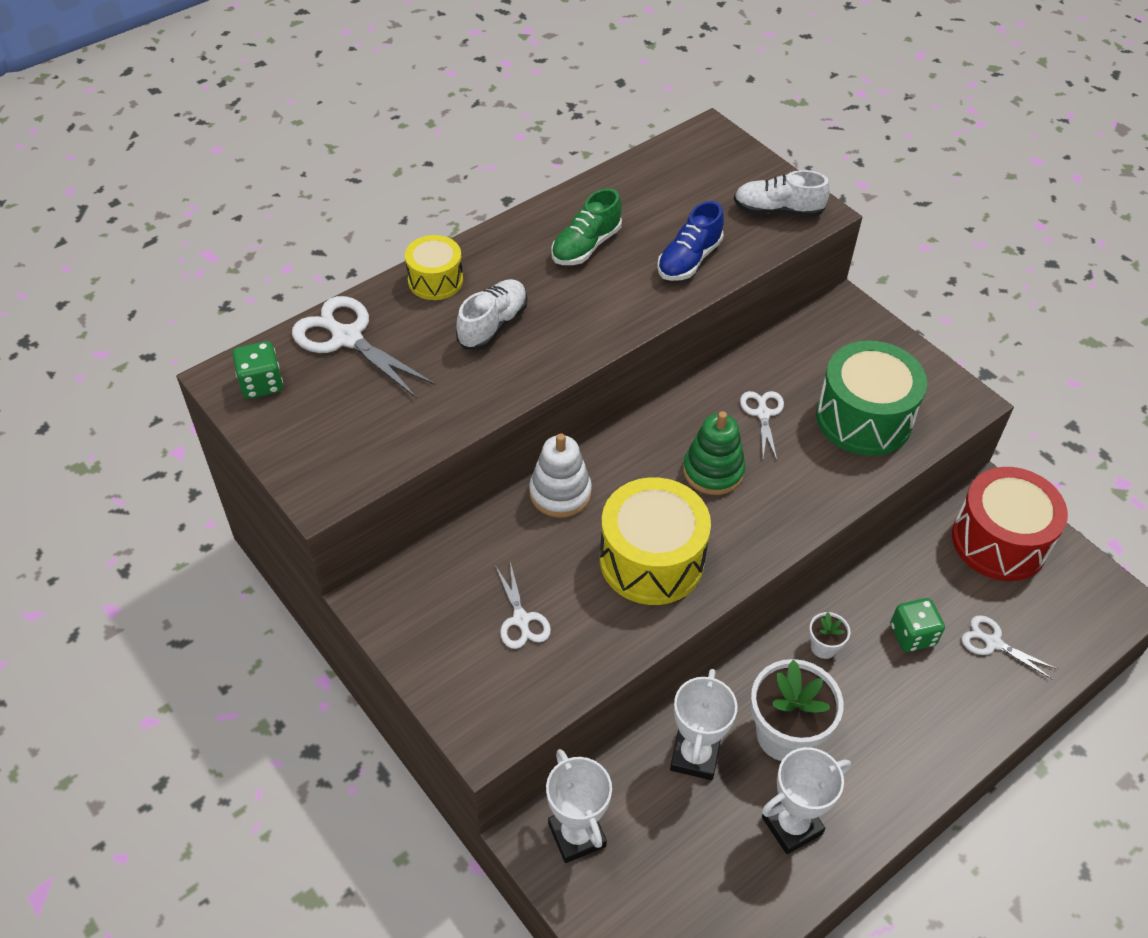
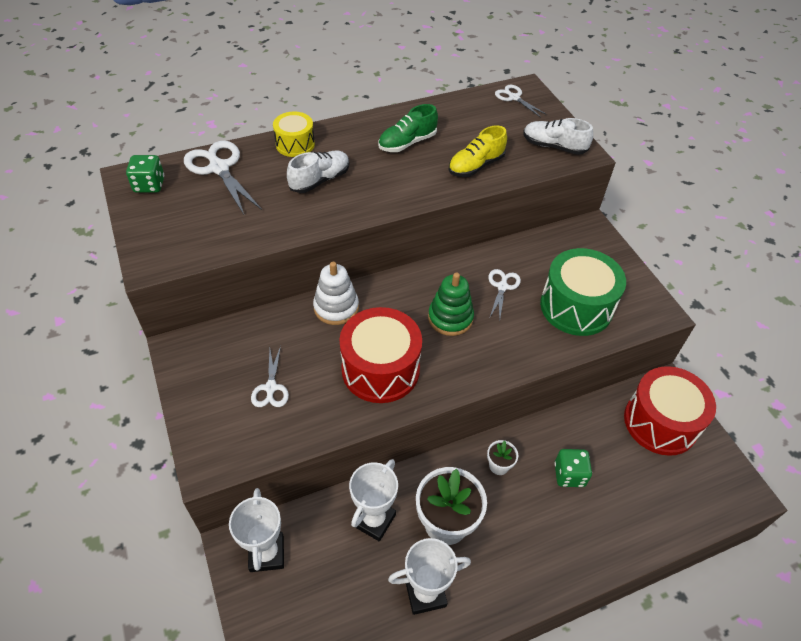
camera: 15 degrees right, 0 degrees up
(651, 560) = (380, 369): yellow drum -> red drum
(689, 260) = (475, 166): blue shoe -> yellow shoe
(993, 643) = (630, 497): white scissors -> white scissors (514, 98)

